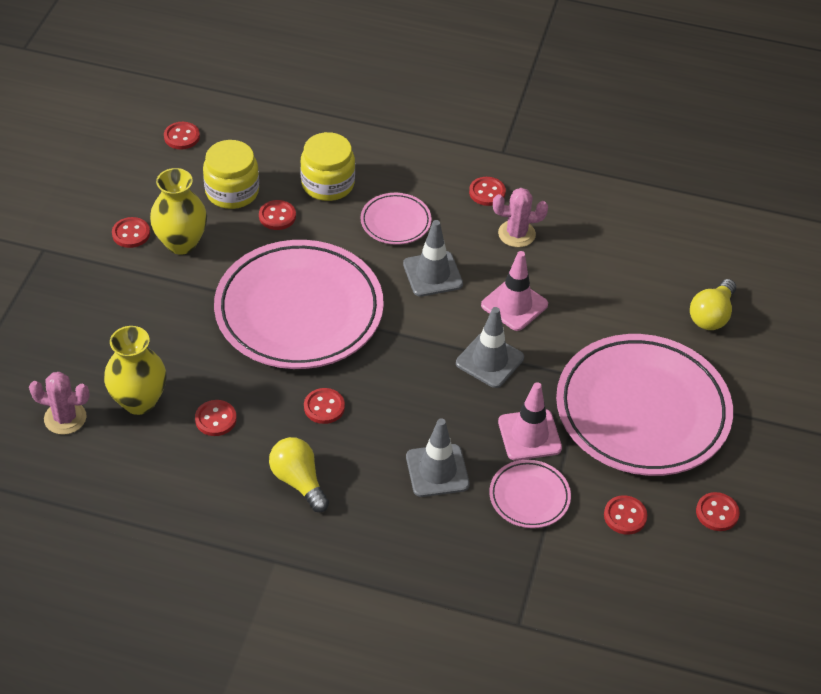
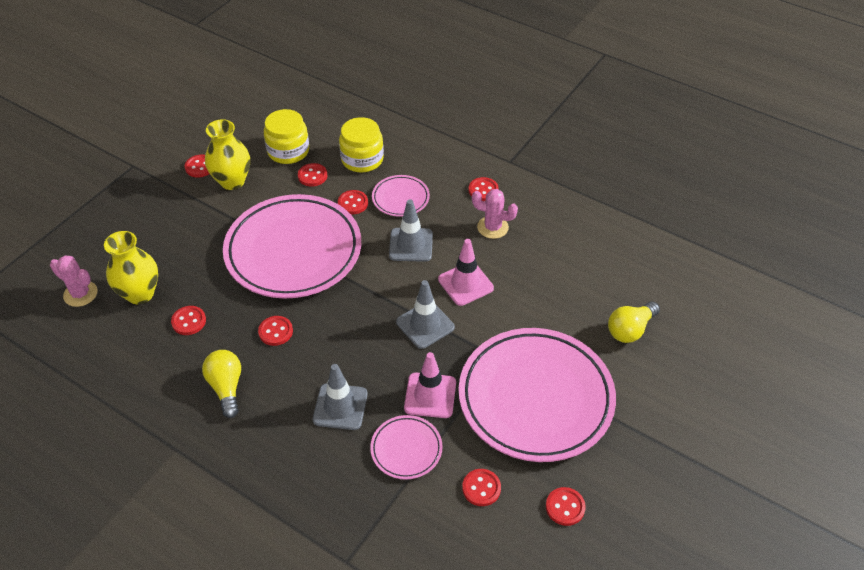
camera: 20 degrees right, 0 degrees up
(182, 137) = (272, 105): red button -> red button (353, 203)

